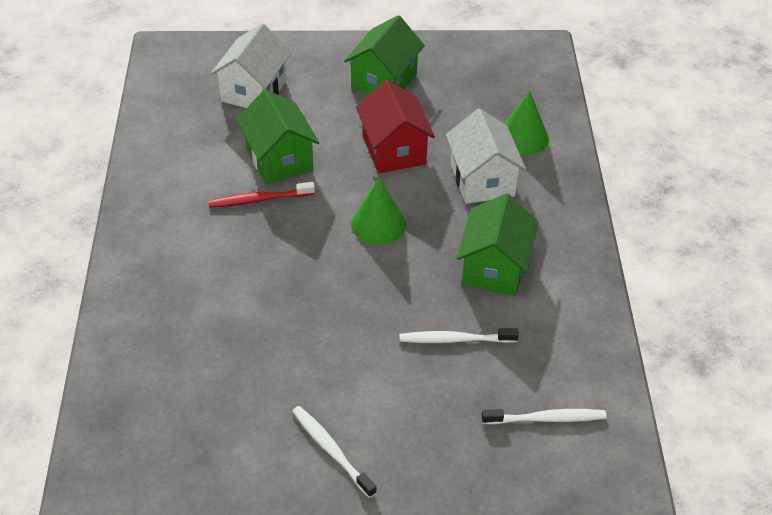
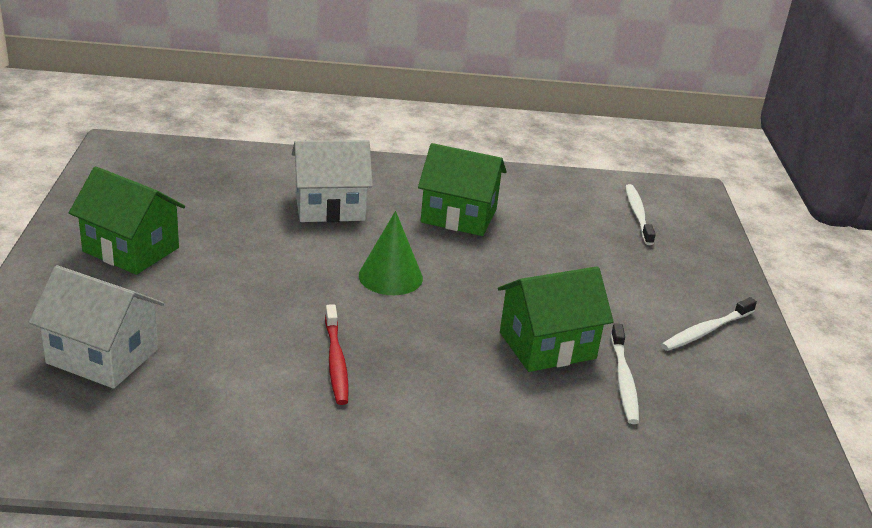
camera: 90 degrees left, 15 degrees down
(279, 159) = (260, 340): green house -> green house (547, 345)
(393, 150) = (266, 255): red house -> none
(455, 339) = (554, 248): white toothbrush -> white toothbrush (623, 380)
(523, 137) = (267, 176): green cone -> none

